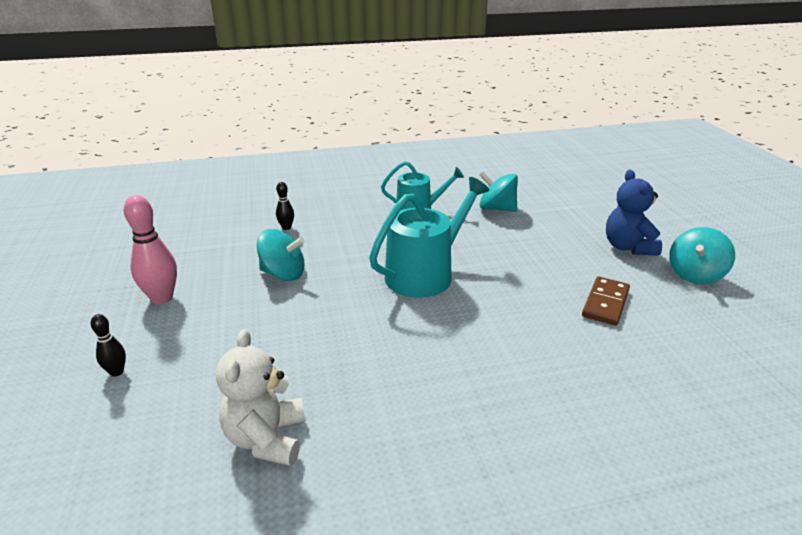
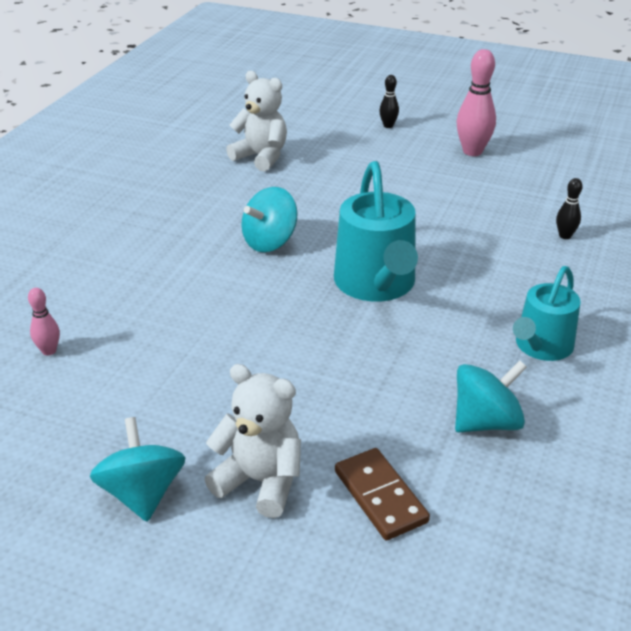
camera: 125 degrees right, 5 degrees up
(283, 274) = (459, 209): turquoise spinning top -> turquoise spinning top (270, 242)
(605, 303) = (194, 372): brown domino -> brown domino (380, 496)
(628, 247) = (260, 481): blue teddy bear -> white teddy bear
(700, 382) = (49, 351): none -> pink bowling pin

